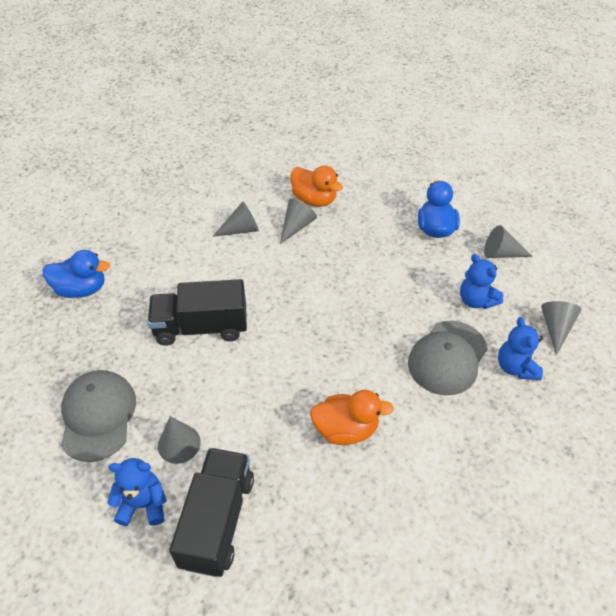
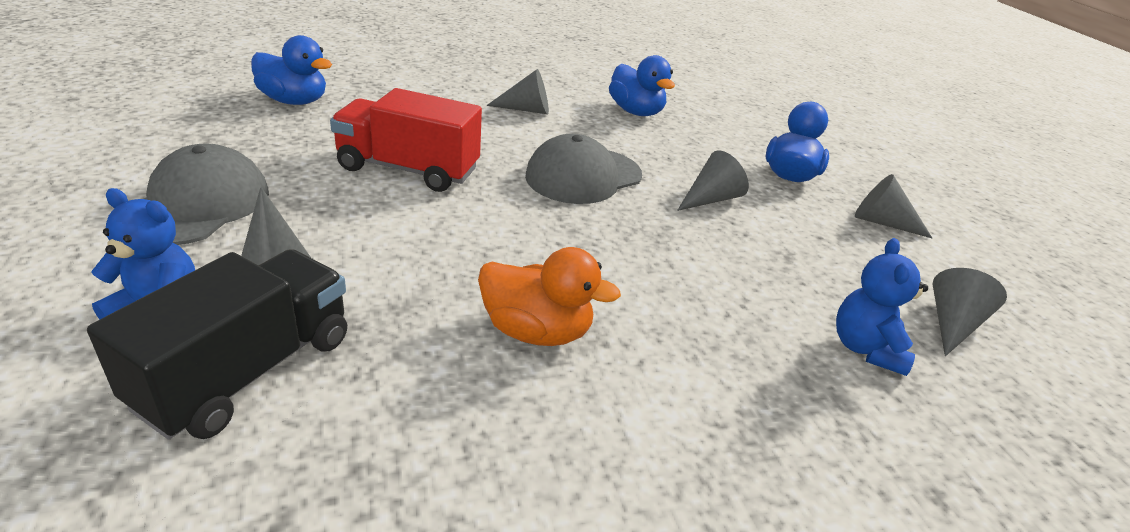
camera: 15 degrees right, 15 degrees down
(201, 327) = (408, 169): black truck -> red truck
(296, 226) = (598, 125): grey cone -> grey cone (710, 199)
(314, 200) = (636, 112): orange duck -> blue duck
(447, 357) = (750, 302): grey cap -> grey cap (583, 176)
(476, 300) = (823, 256): blue teddy bear -> none

